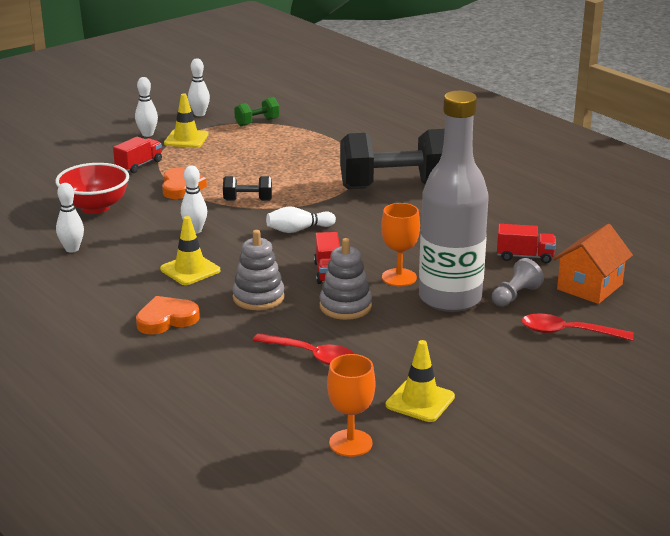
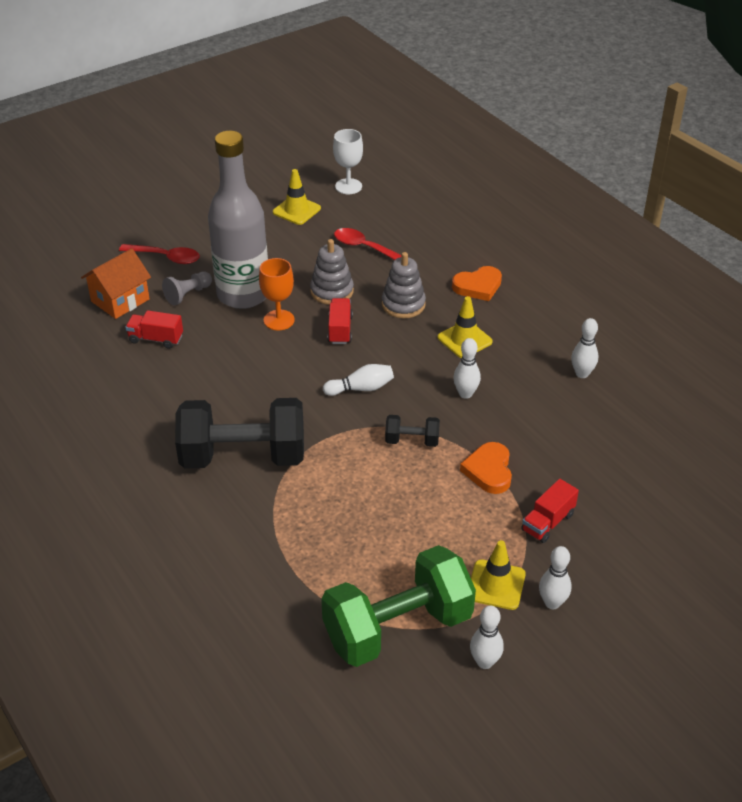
camera: 175 degrees left, 15 degrees up
(95, 207) = (578, 439): red bowl -> none
(257, 122) = (397, 628): green dumbbell -> green dumbbell, size x2.28
(350, 443) = (348, 186): orange goblet -> white goblet

